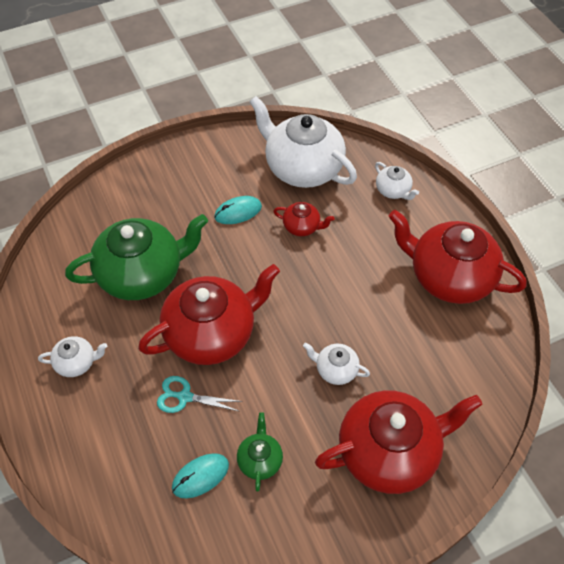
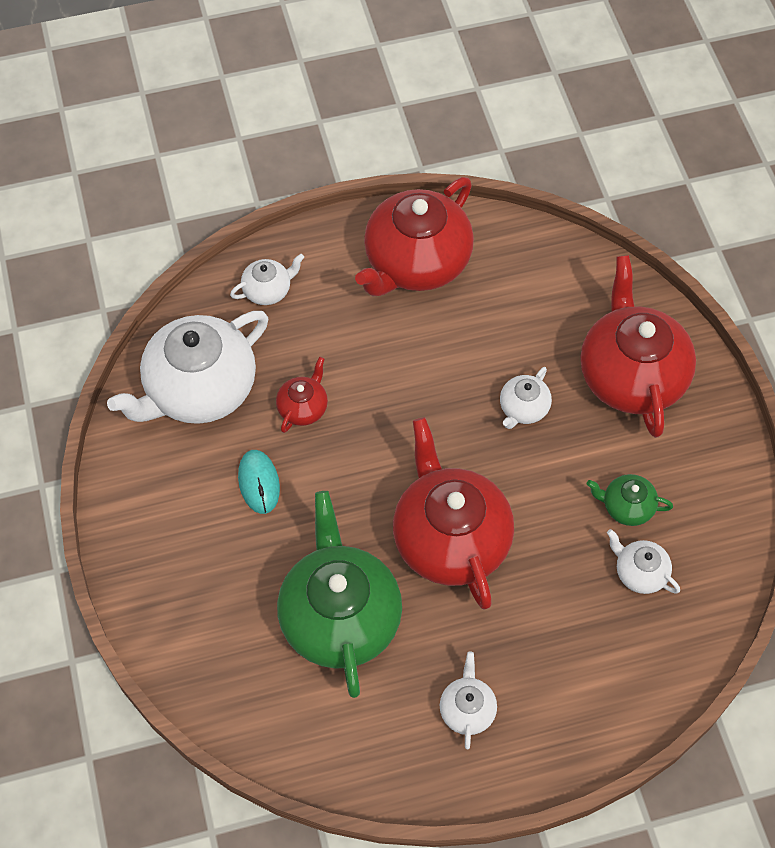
camera: 80 degrees left, 5 degrees up
(185, 397) = (536, 580): turquoise scissors -> none
(200, 476) = (639, 572): turquoise mouse -> white teapot

